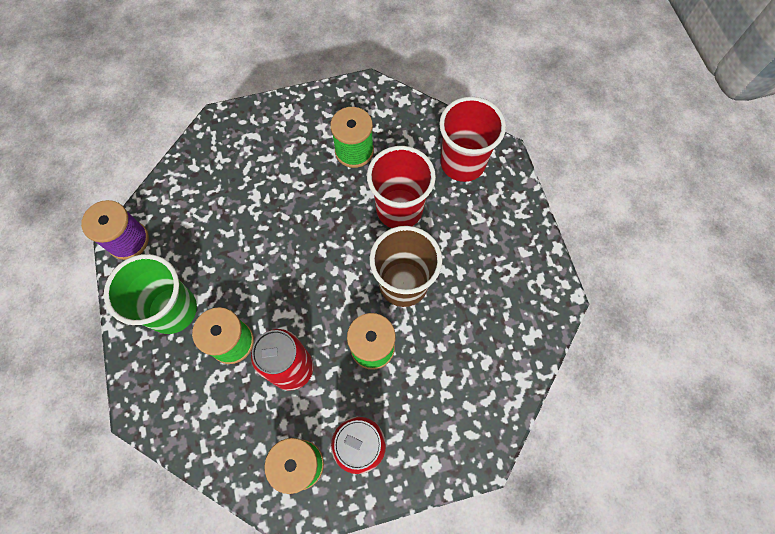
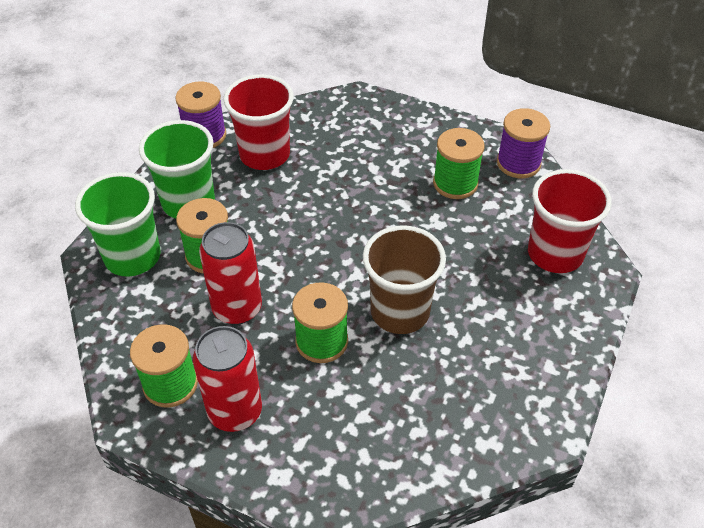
camera: 40 degrees right, 20 degrees down
(173, 389) = (132, 257): none -> green cup
(382, 103) = (518, 163): none -> purple spool
(399, 209) = (454, 252): red cup -> red cup (264, 155)

